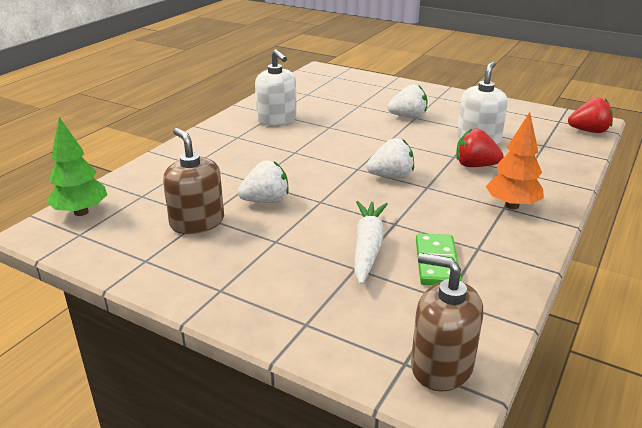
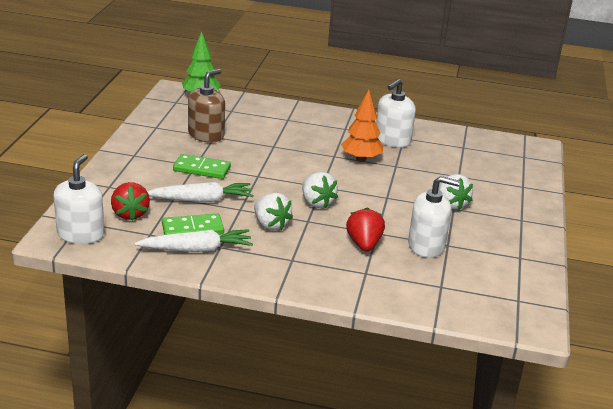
camera: 70 degrees right, 0 degrees up
(266, 201) = (247, 154): white strawberry -> white strawberry (270, 224)
(288, 237) = (202, 169): none -> green domino
(441, 366) = (81, 234): brown soap dispenser -> white soap dispenser
(484, 265) = (197, 249): none -> white carrot
(512, 205) = (296, 263): orange tree -> orange tree (361, 159)
(588, 131) = (503, 319): red strawberry -> red strawberry (130, 214)

